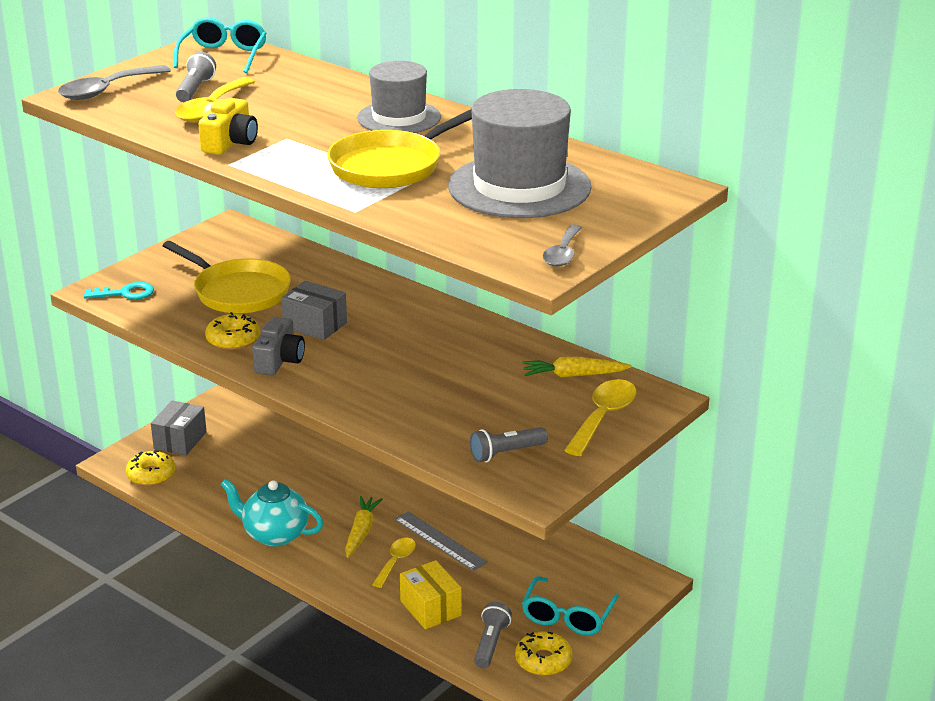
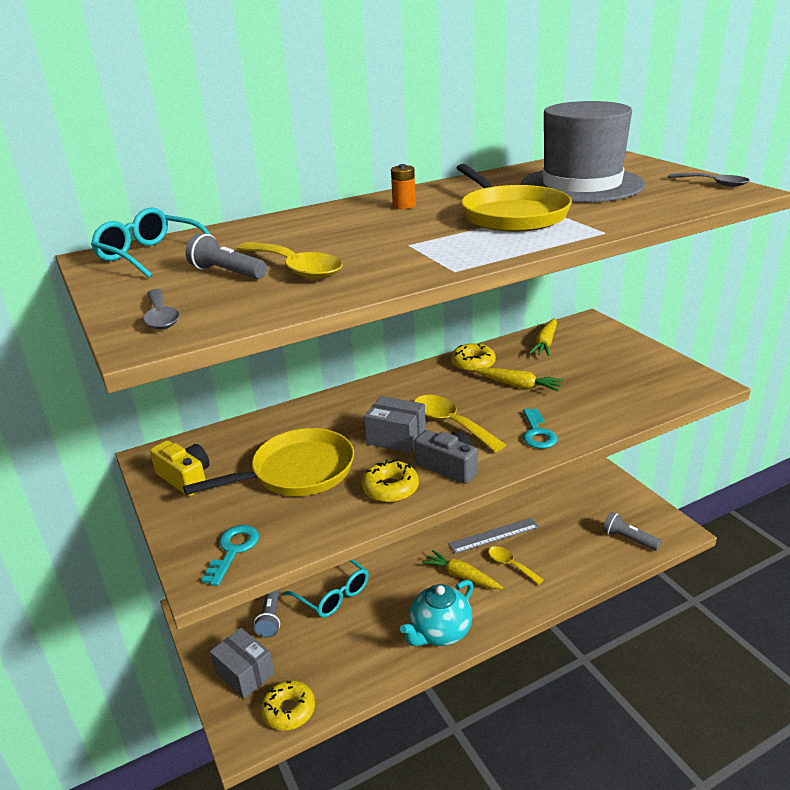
camera: 65 degrees left, 0 degrees up
(107, 90) = (161, 317): grey spoon -> grey spoon, size x0.64
(230, 142) = (397, 266): yellow camera -> yellow camera (185, 478)
(315, 325) = (396, 438): grey box -> grey box turned 60 degrees clockwise
(362, 397) = (537, 433): none -> turquoise key
(399, 118) = (404, 206): grey hat -> orange battery
(430, 608) = (577, 560): yellow box -> none
(457, 372) = (518, 385): none -> yellow carrot
(506, 453) = (647, 385): grey flashlight -> grey flashlight (271, 617)
(543, 660) = (652, 519): yellow donut -> yellow donut (473, 364)
(567, 616) = (606, 496): turquoise glasses -> turquoise glasses (333, 595)
(603, 417) = (607, 343): yellow spoon -> yellow spoon (451, 423)

